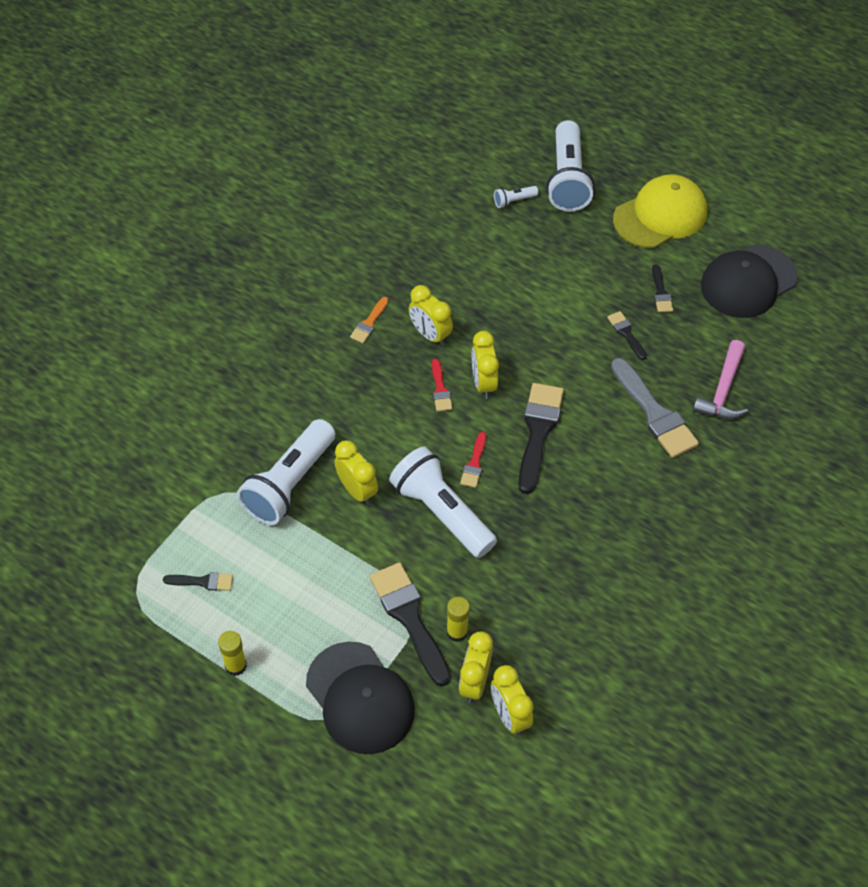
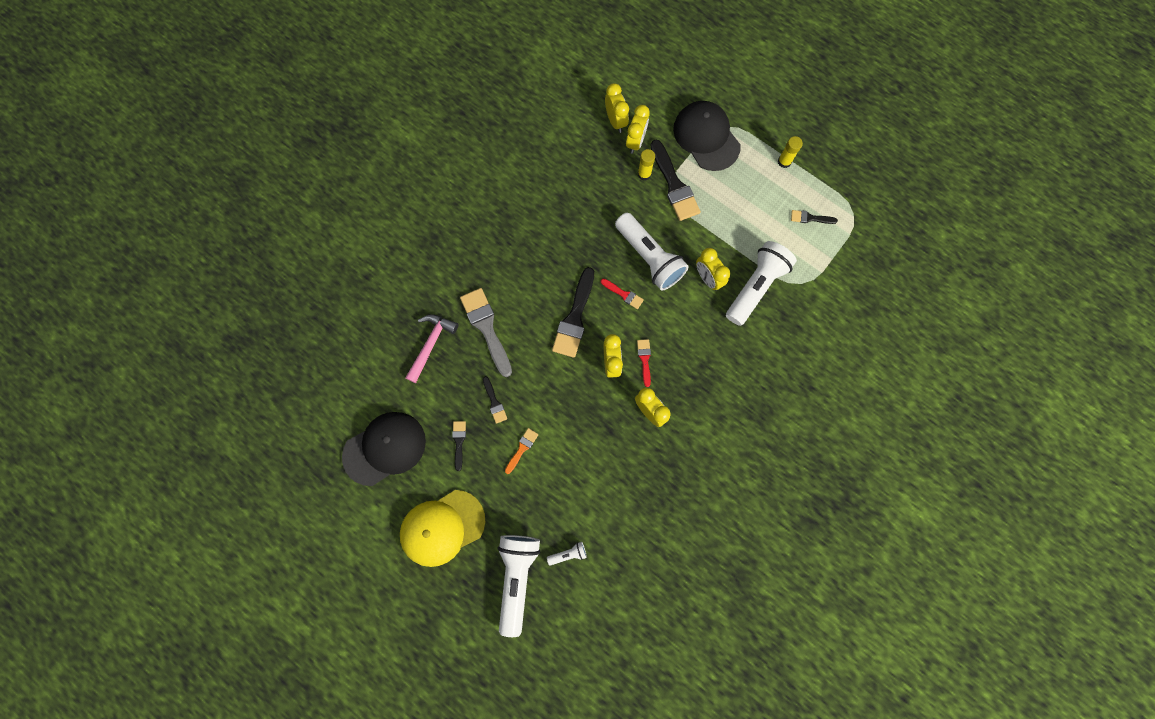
camera: 175 degrees left, 20 degrees up
(369, 323) = (698, 426): orange brush -> orange brush (522, 449)
(474, 463) = (623, 294): red brush -> red brush turned 105 degrees clockwise

